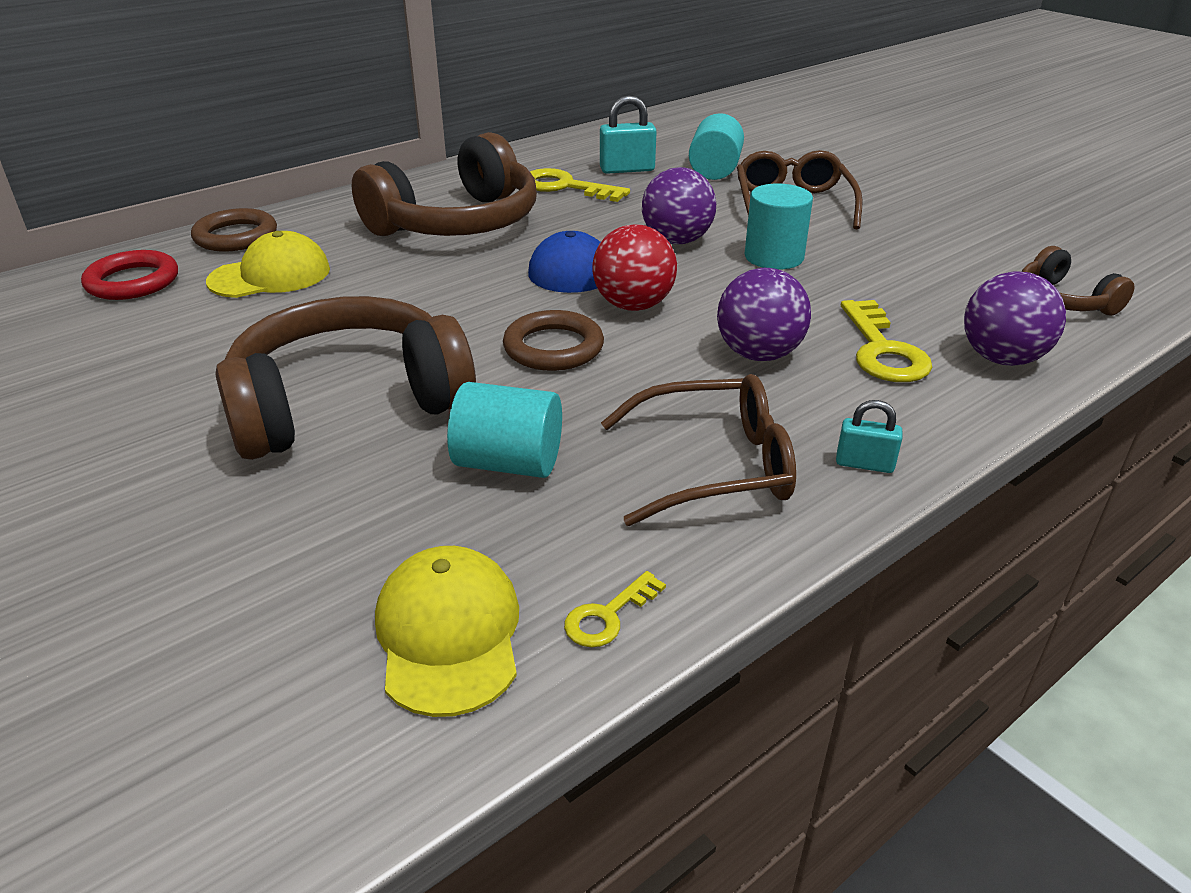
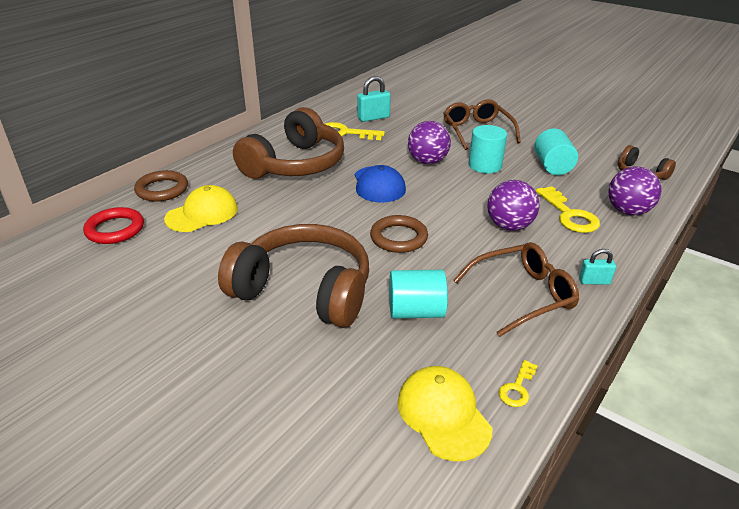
camera: 15 degrees left, 0 degrees up
(348, 404) = (304, 290): brown headphones -> brown headphones turned 60 degrees clockwise
(633, 305) = (427, 205): red ball -> none
(714, 170) = (423, 113): turquoise cylinder -> turquoise cylinder (552, 166)

